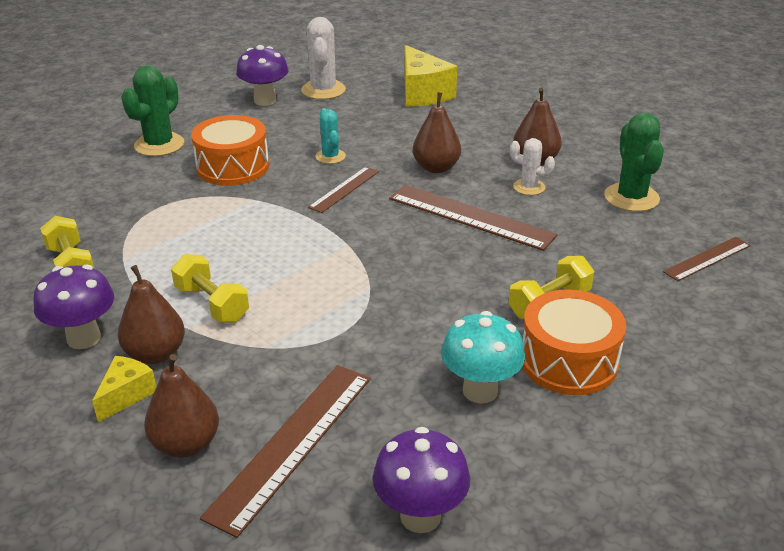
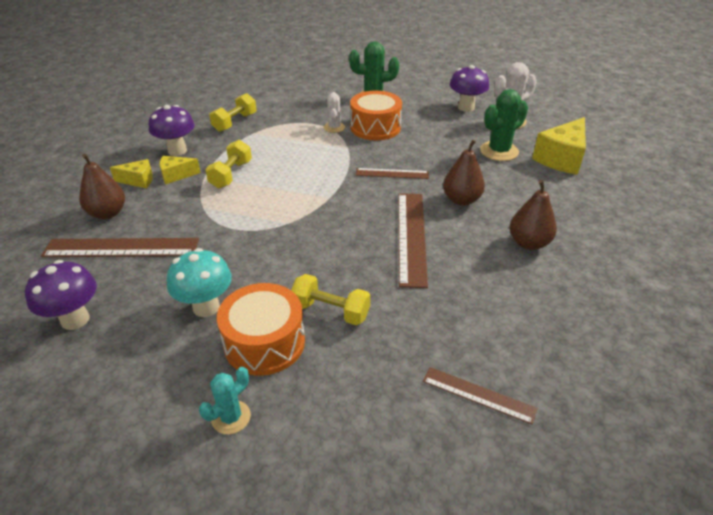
camera: 60 degrees right, 5 degrees up
(156, 354) = (176, 175): brown pear -> yellow cheese
(330, 156) = (426, 154): turquoise cactus -> turquoise cactus (231, 417)
(529, 187) = (484, 252): white cactus -> white cactus (334, 127)
(631, 198) = (532, 316): green cactus -> green cactus (499, 151)

